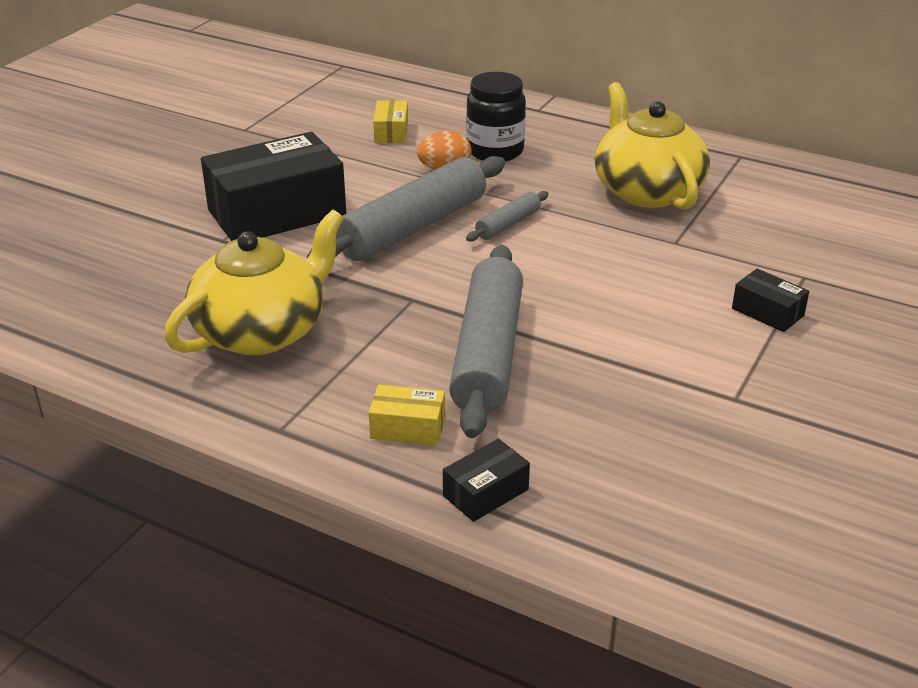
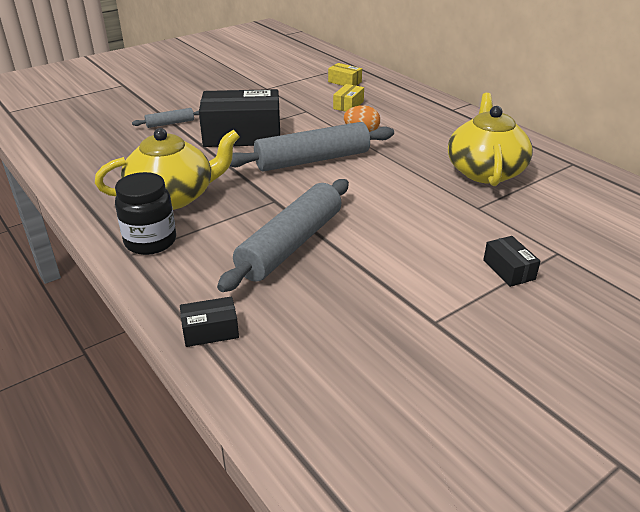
camera: 25 degrees right, 0 degrees up
(408, 428) = (201, 275): yellow box -> yellow box (344, 82)
(495, 151) = (403, 127): black jar -> black jar (150, 241)
(508, 224) = (373, 171): grey rolling pin -> grey rolling pin (170, 123)

